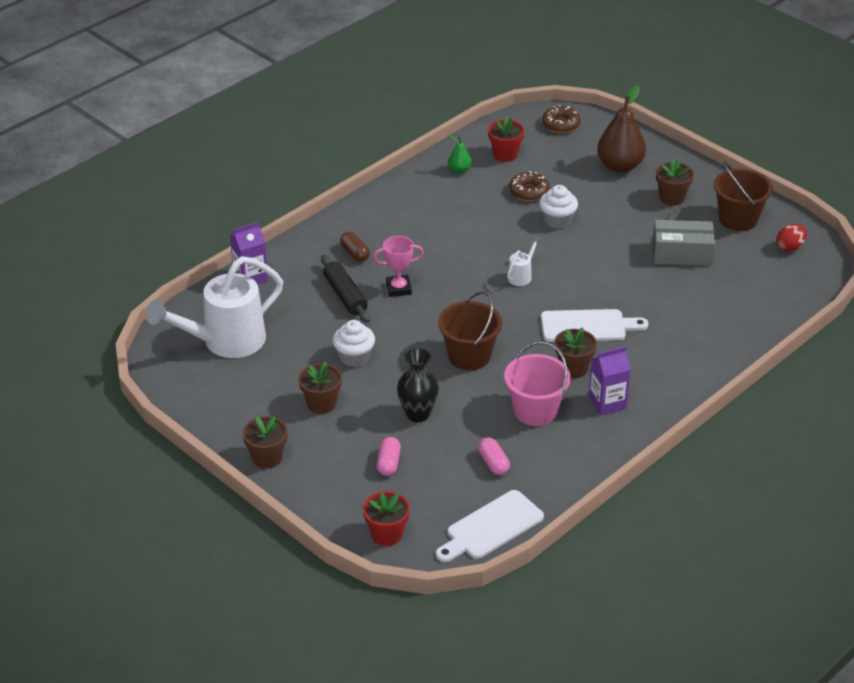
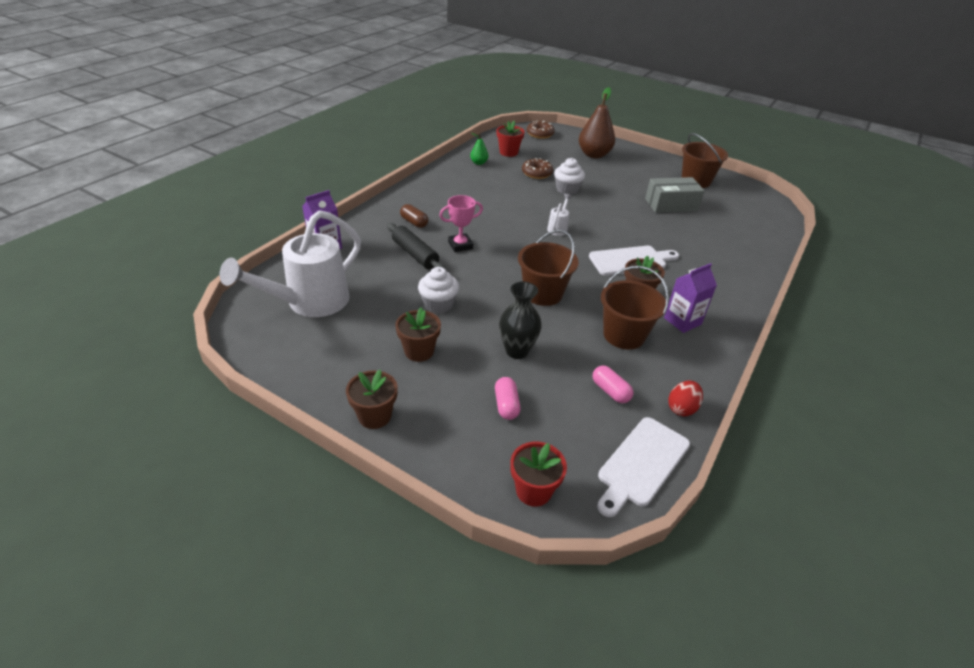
camera: 15 degrees left, 0 degrees up
(535, 410) = (624, 335): pink bucket -> brown bucket
(672, 198) = (641, 171): brown flower pot -> none
(790, 247) = (744, 195): red egg -> red egg (681, 408)

